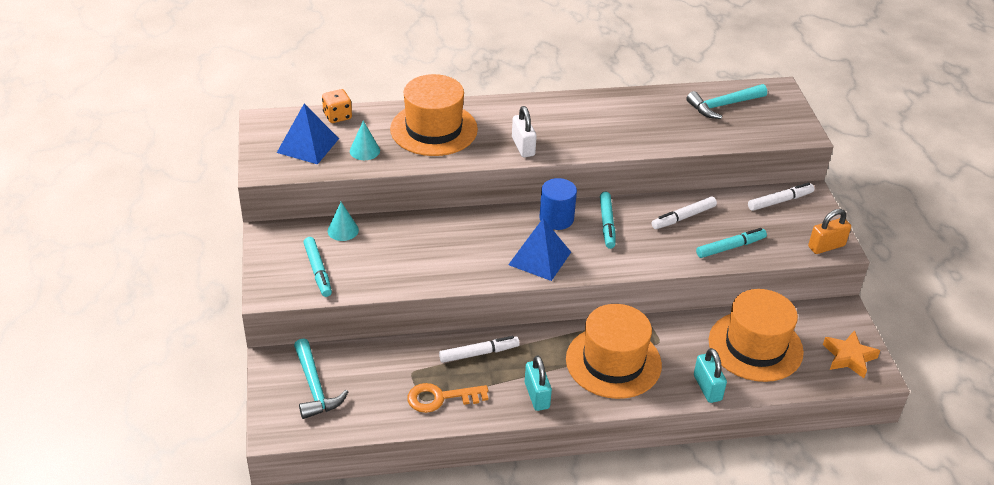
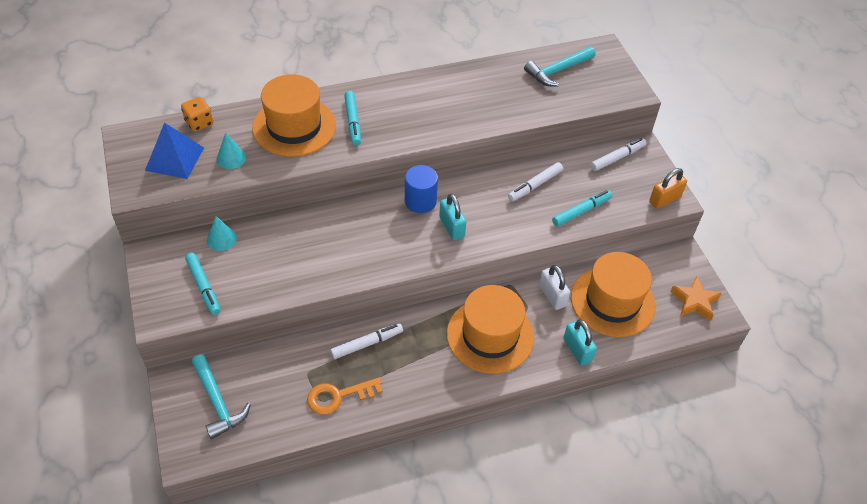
camera: 10 degrees left, 10 degrees up
(523, 147) = (381, 136): white padlock -> white padlock (552, 296)
(537, 395) = (426, 380): turquoise padlock -> turquoise padlock (451, 227)
(539, 258) = (411, 245): blue pyramid -> none
(607, 224) = (467, 201): turquoise marker -> turquoise marker (353, 121)

